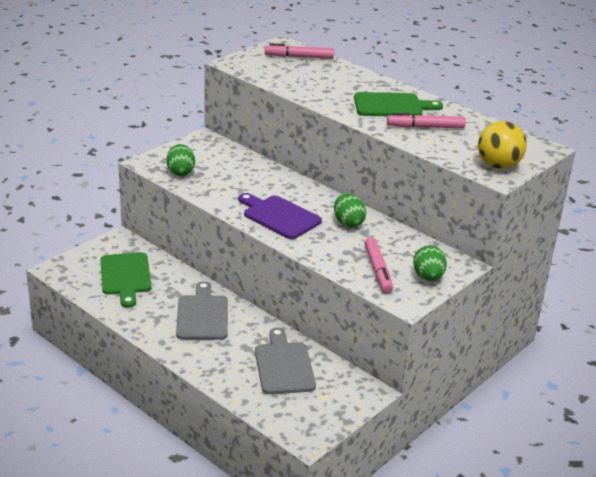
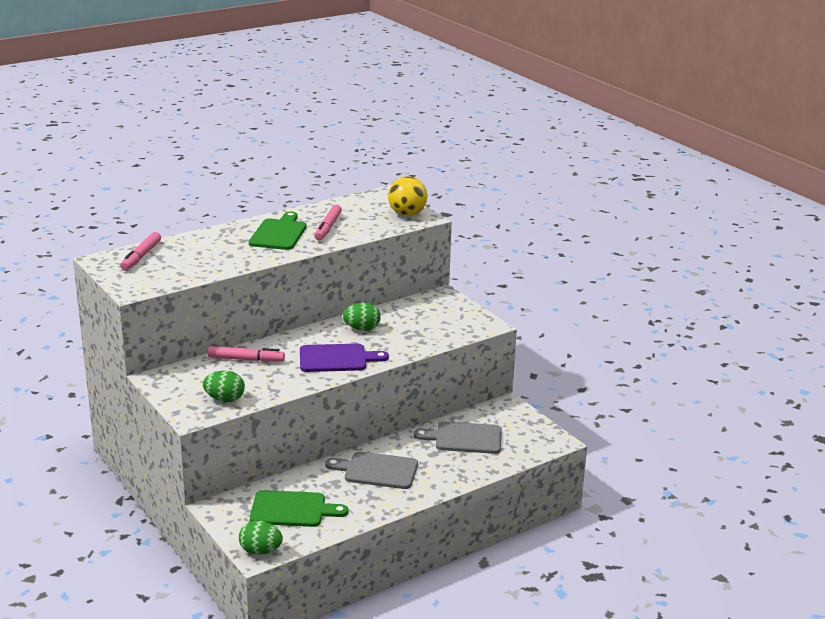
camera: 75 degrees left, 5 degrees down
(279, 216) = (337, 358): purple cutting board -> purple cutting board turned 150 degrees counterclockwise
(378, 270) = (440, 328): pink marker -> pink marker (246, 359)
(428, 277) = (457, 310): green egg -> green egg (260, 551)

